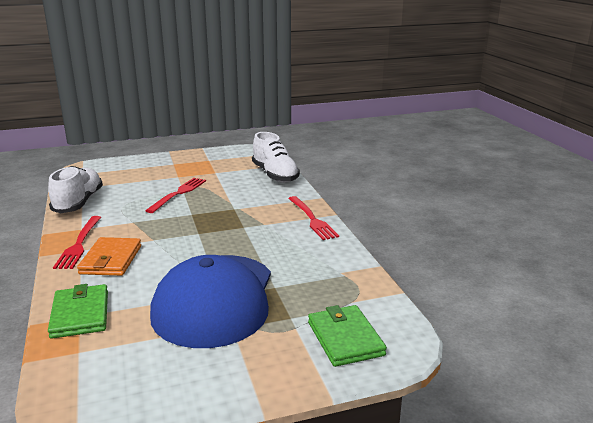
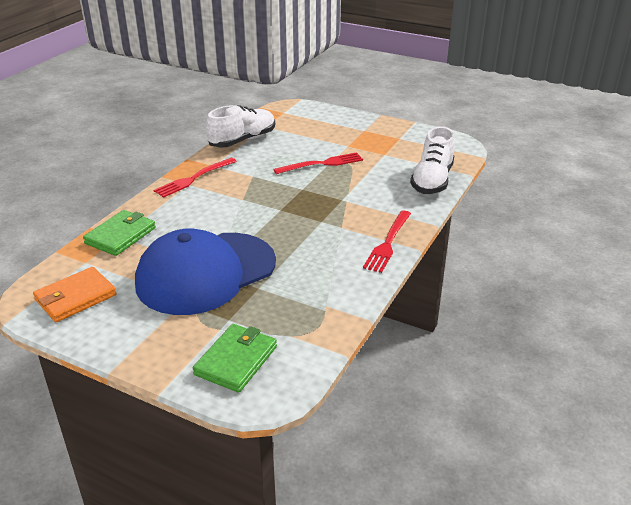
camera: 45 degrees right, 10 degrees up
(111, 260) = (193, 202): orange wallet -> orange wallet (75, 297)

